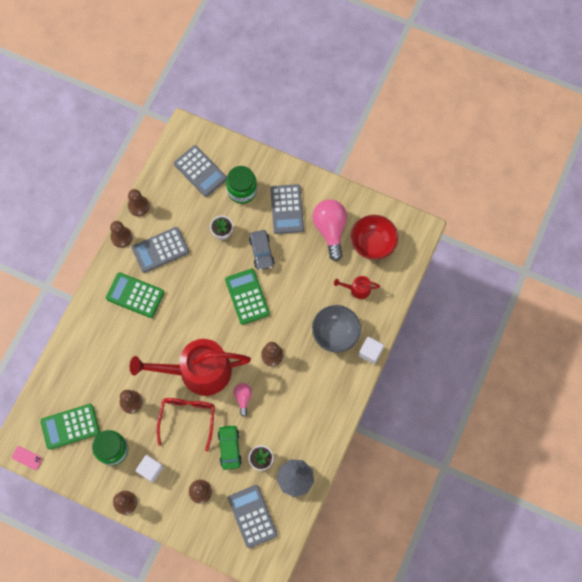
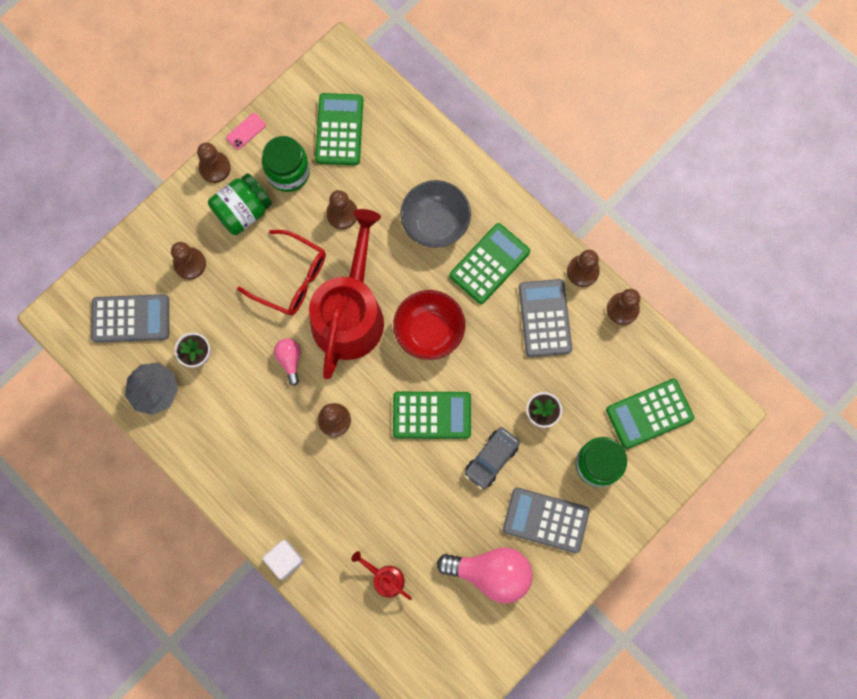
camera: 110 degrees right, 5 degrees up
(27, 458) = (320, 67): pink phone -> pink phone (246, 131)
(151, 470) = (243, 211): white cube -> green jar
(200, 171) = (649, 414): grey calculator -> green calculator
(229, 448) = (230, 319): green car -> none
(243, 398) = (290, 360): pink light bulb -> pink light bulb turned 120 degrees counterclockwise
(261, 252) = (491, 459): grey car -> grey car turned 60 degrees counterclockwise
(335, 334) = (331, 520): grey bowl -> grey bowl (435, 223)
(357, 289) = (385, 578): red watering can -> red watering can turned 75 degrees counterclockwise
(372, 244) = (446, 629): red bowl -> red bowl (429, 331)

